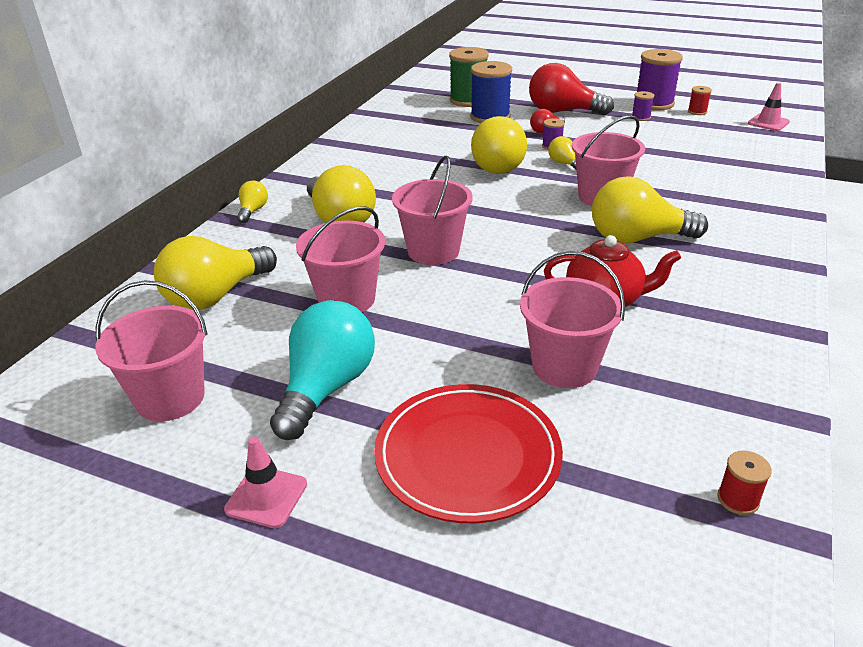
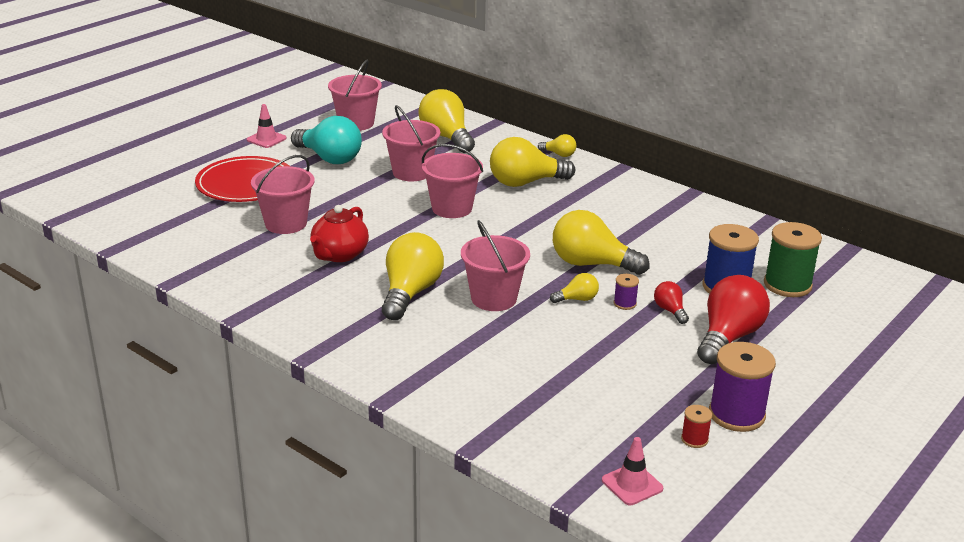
camera: 105 degrees right, 5 degrees down
(641, 117) = (689, 387): purple spool -> none
(738, 499) = (149, 241): red spool -> none

